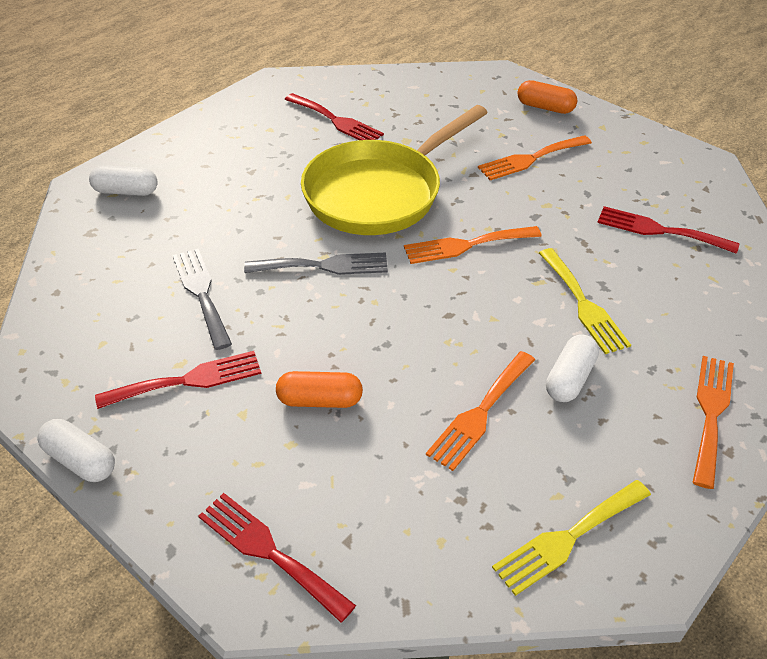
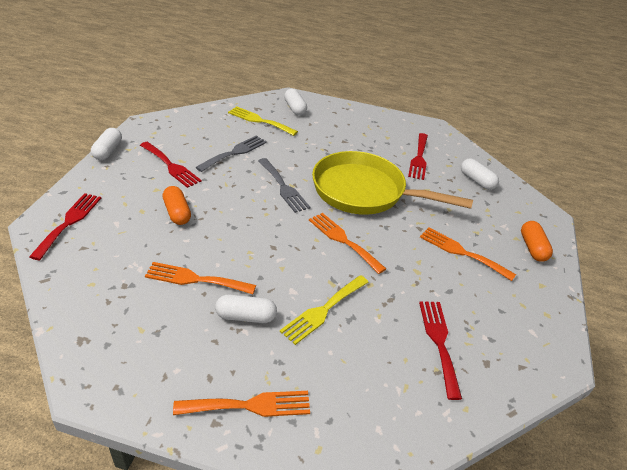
camera: 60 degrees right, 5 degrees down
(410, 95) = (477, 181): none -> white capsule
(568, 538) = (108, 341): yellow fork -> yellow fork (259, 120)

